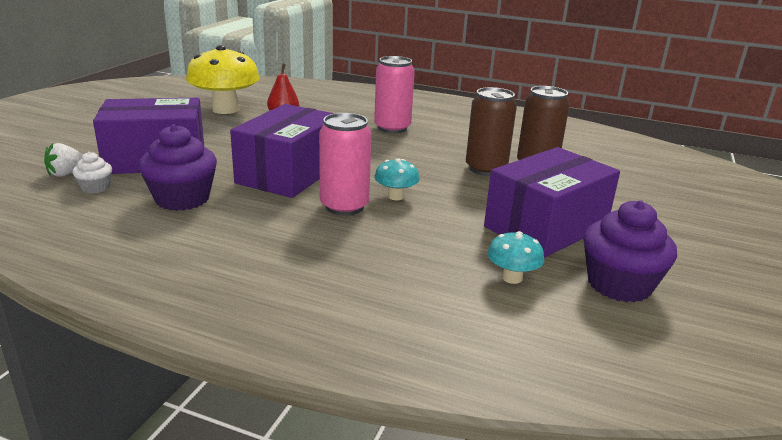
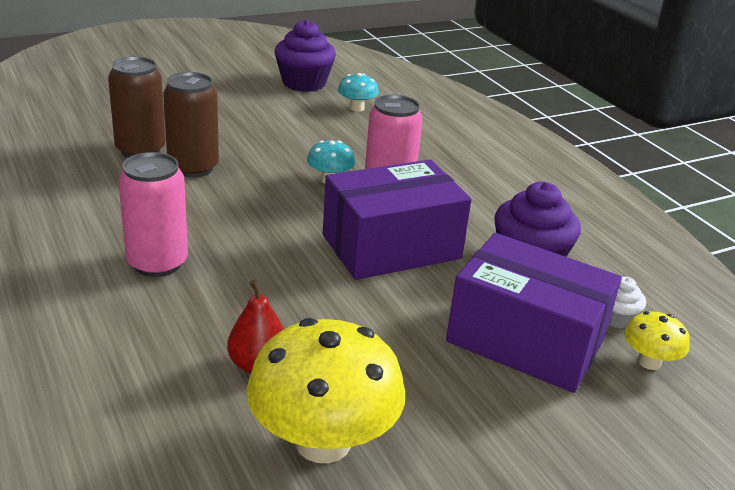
camera: 140 degrees left, 5 degrees up
(66, 174) = (649, 362): white strawberry -> yellow mushroom
(546, 227) = (267, 116): purple box -> none

